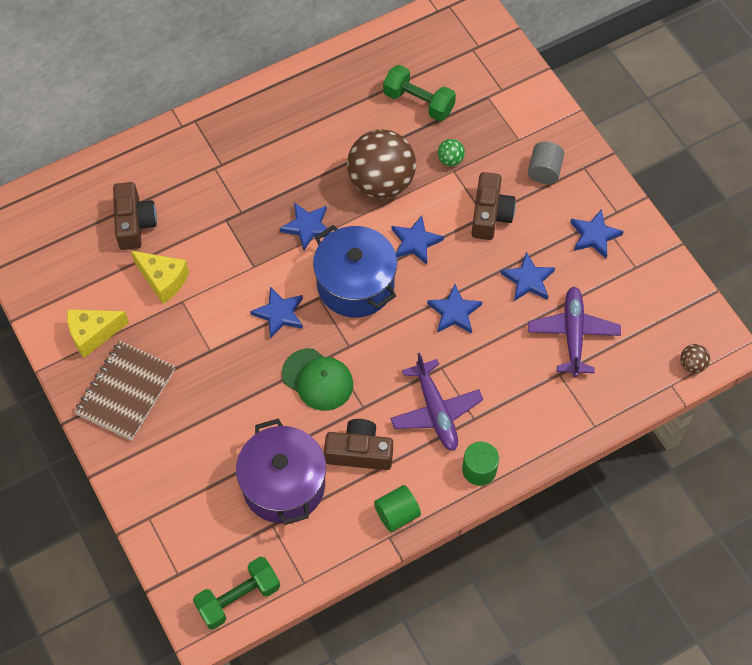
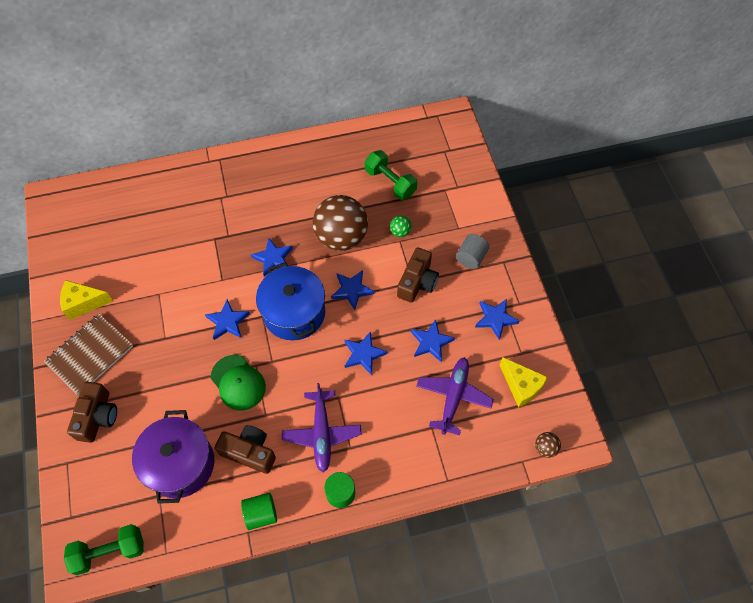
camera: 15 degrees right, 0 degrees up
(134, 223) = (146, 225): brown camera -> brown camera (97, 416)
(163, 280) = (151, 274): yellow cheese -> yellow cheese (521, 386)

